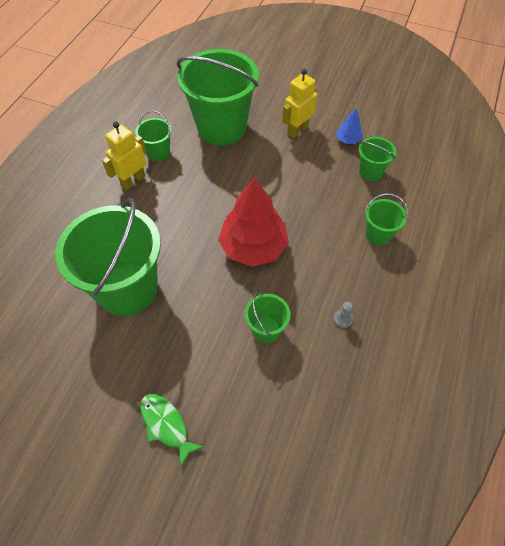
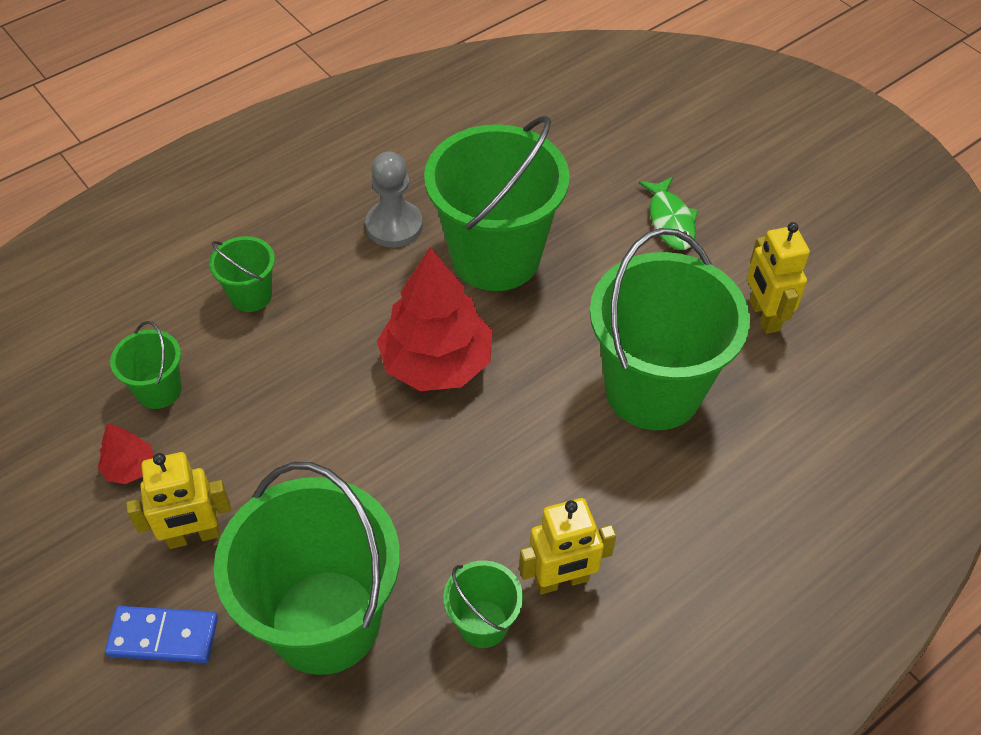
camera: 150 degrees left, 5 degrees down
(74, 374) = (763, 316): none -> yellow robot
(266, 329) = (495, 257): green bucket -> green bucket, size x2.19
(277, 100) = (163, 636): none -> blue domino
(343, 319) = (394, 226): grey pawn -> grey pawn, size x2.11
(348, 140) = (130, 467): blue tree -> red tree

